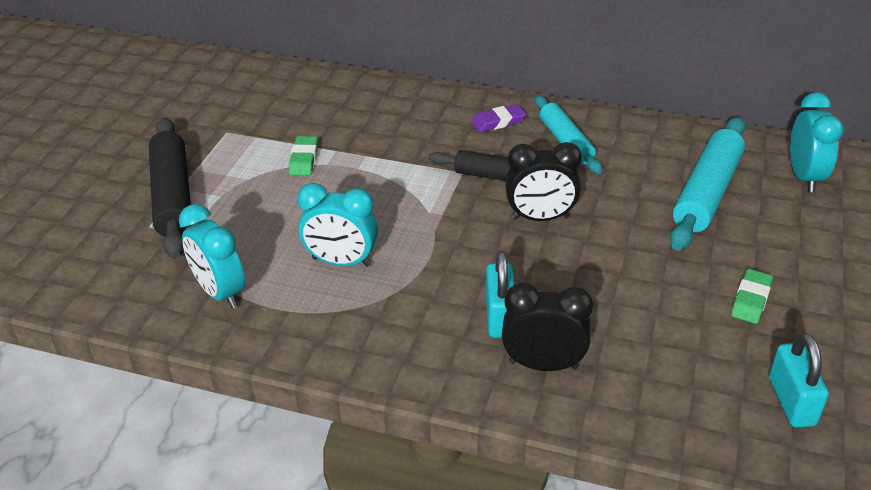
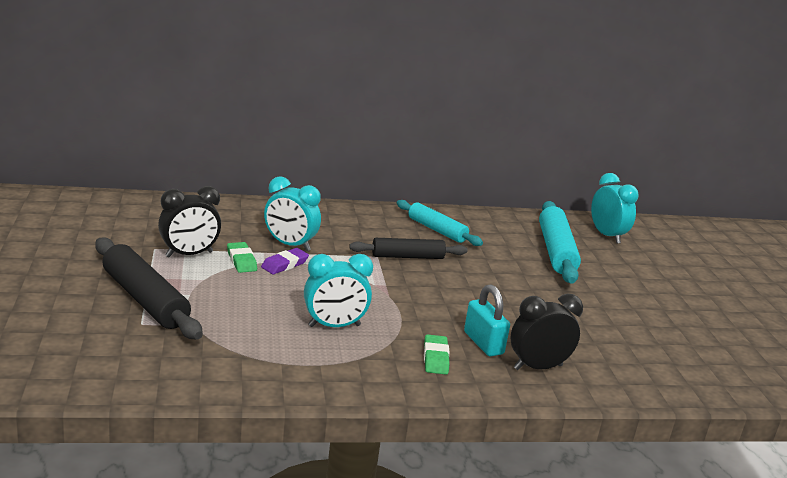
camera: 30 degrees left, 15 degrees down
(220, 292) = (250, 361): turquoise clock -> turquoise clock (290, 245)
(498, 122) = (377, 222): purple eraser -> purple eraser (284, 264)
(540, 218) = (459, 278): black clock -> black clock (189, 254)
(750, 300) = (633, 308): green eraser -> green eraser (435, 358)
(791, 401) = (703, 361): turquoise padlock -> none

